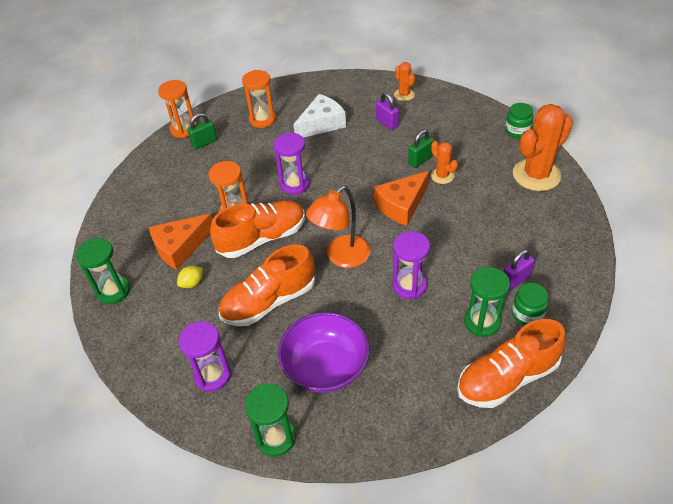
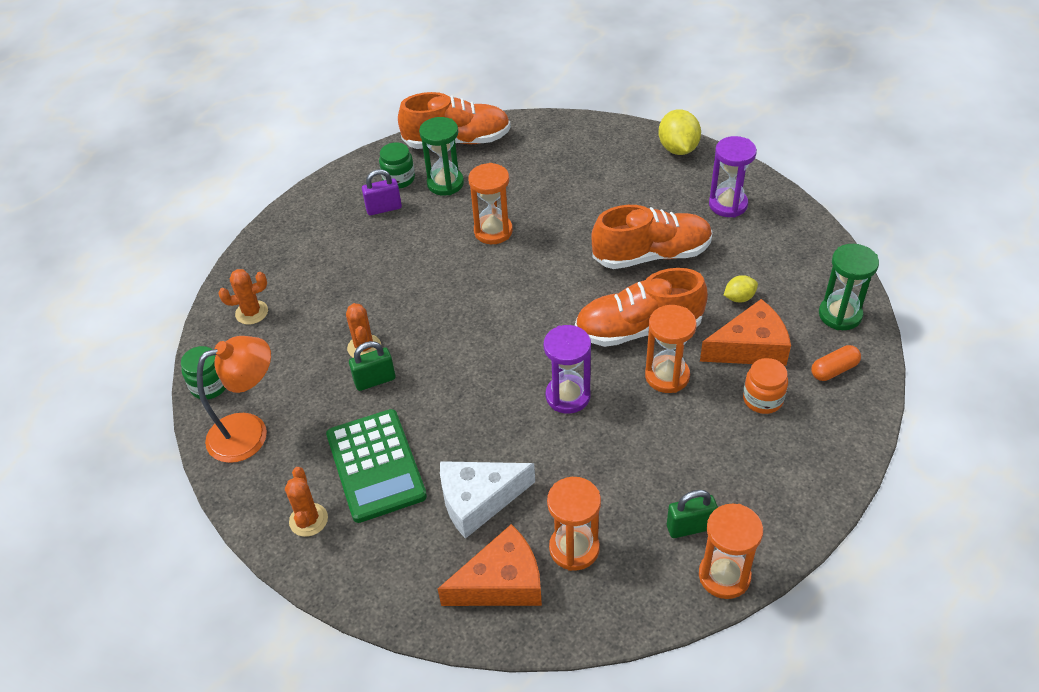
camera: 160 degrees left, 0 degrees up
(121, 248) = (834, 370): none -> orange capsule
(169, 216) = (762, 399): none -> orange jar
(276, 438) = (678, 149): green hourglass -> yellow lemon
(325, 367) = (614, 185): purple bowl -> none
(341, 257) = (550, 279): orange lamp -> orange lamp (250, 432)
(387, 123) = (376, 465): purple padlock -> green calculator
(401, 205) = (443, 322): orange cheese -> orange cheese (501, 582)
(409, 286) = (493, 231): purple hourglass -> orange hourglass
(536, 175) = (251, 312): orange cactus -> orange cactus, size x0.51

